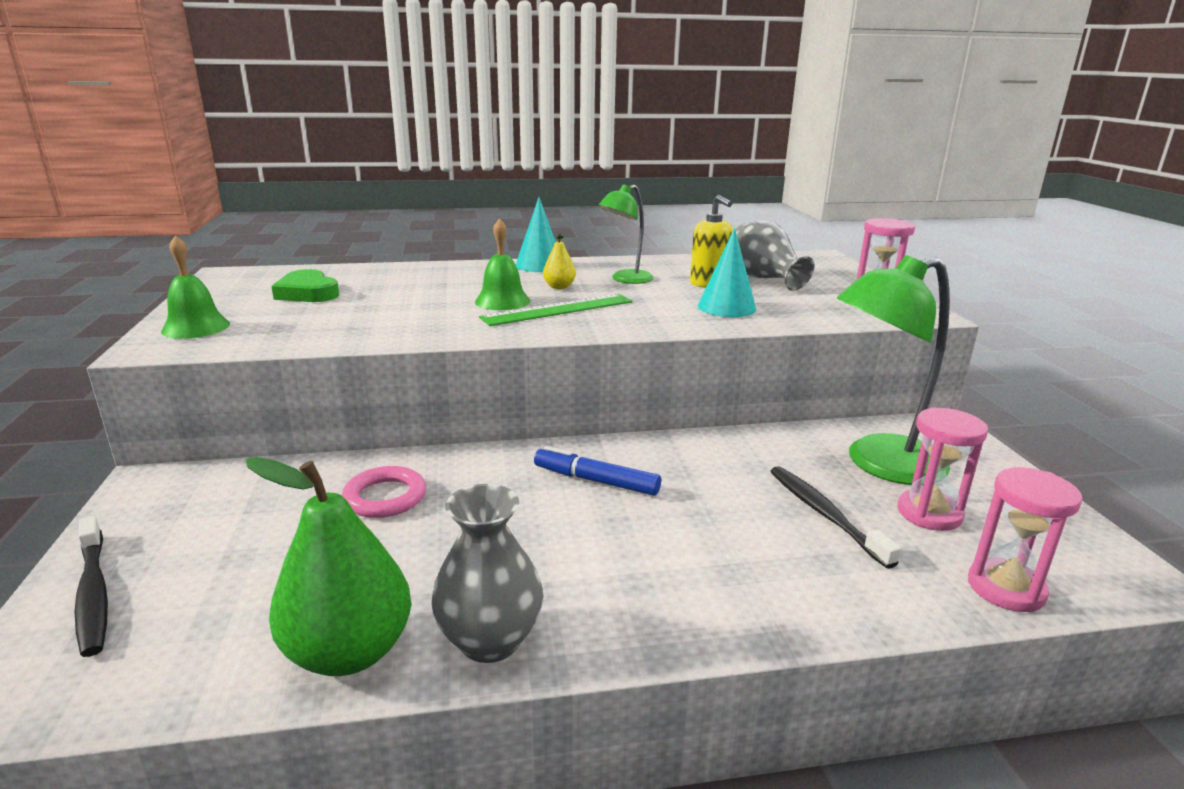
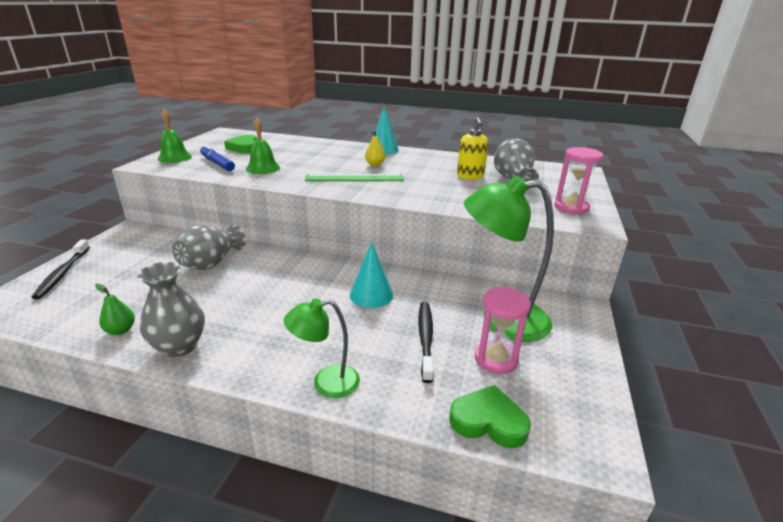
camera: 25 degrees right, 5 degrees up
(349, 652) = (121, 330): green pear -> green pear, size x0.46
(385, 497) = (211, 263): pink ring -> grey vase
(502, 301) = (332, 168): green bell -> green bell (263, 168)
(596, 481) = (318, 282): blue marker -> blue marker (217, 163)
(625, 279) = (421, 166): green lamp -> green lamp (326, 383)
(726, 307) = (457, 194): turquoise cone -> turquoise cone (371, 295)
(1006, 588) = (488, 421): pink hourglass -> green heart

